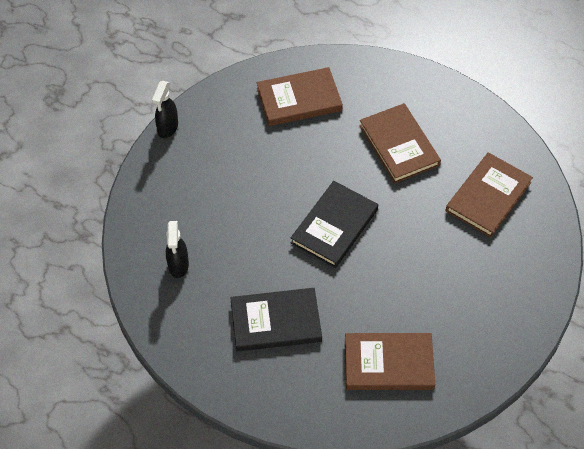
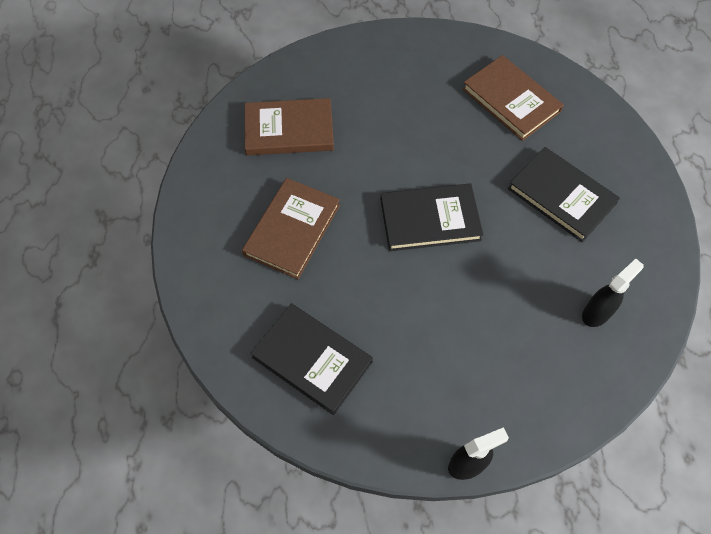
camera: 130 degrees left, 5 degrees up
(299, 99) = (312, 360): brown book -> black book

